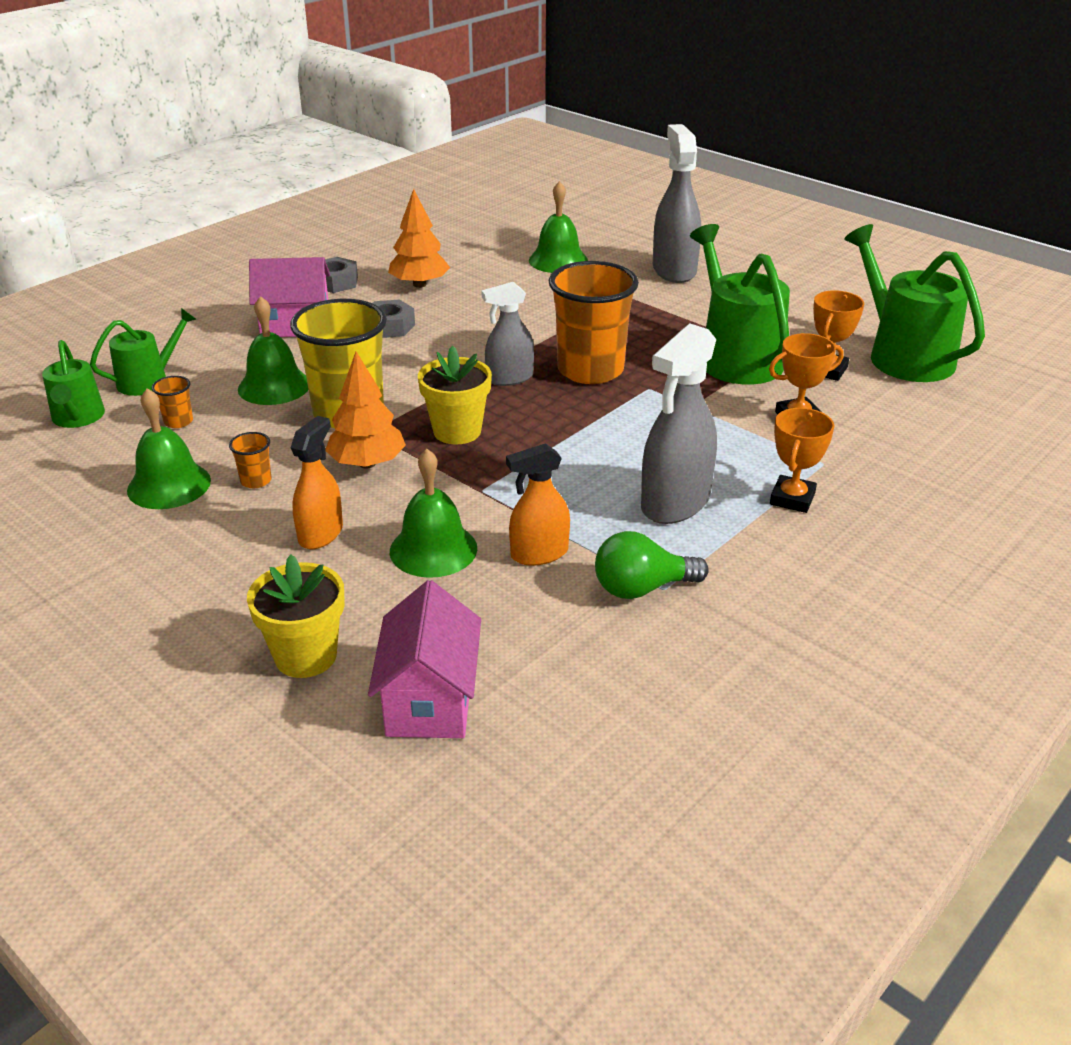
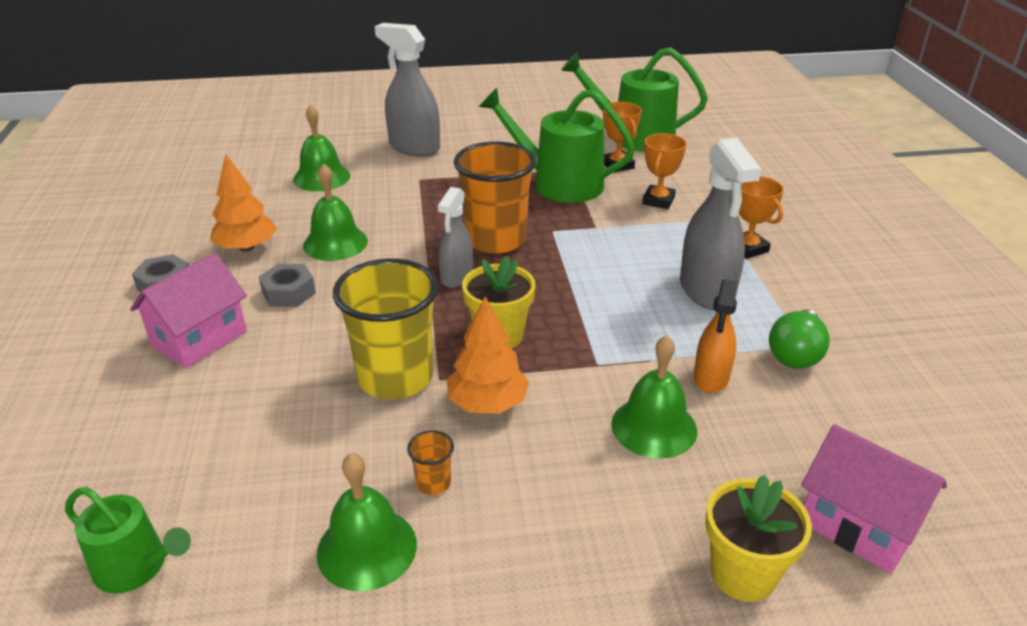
camera: 50 degrees left, 0 degrees up
(148, 380) = (145, 478): green watering can -> none
(178, 421) = (257, 490): orange cup -> none
(274, 386) = (286, 399): green bell -> green bell (335, 243)
(321, 534) = (566, 480): orange spray bottle -> none

